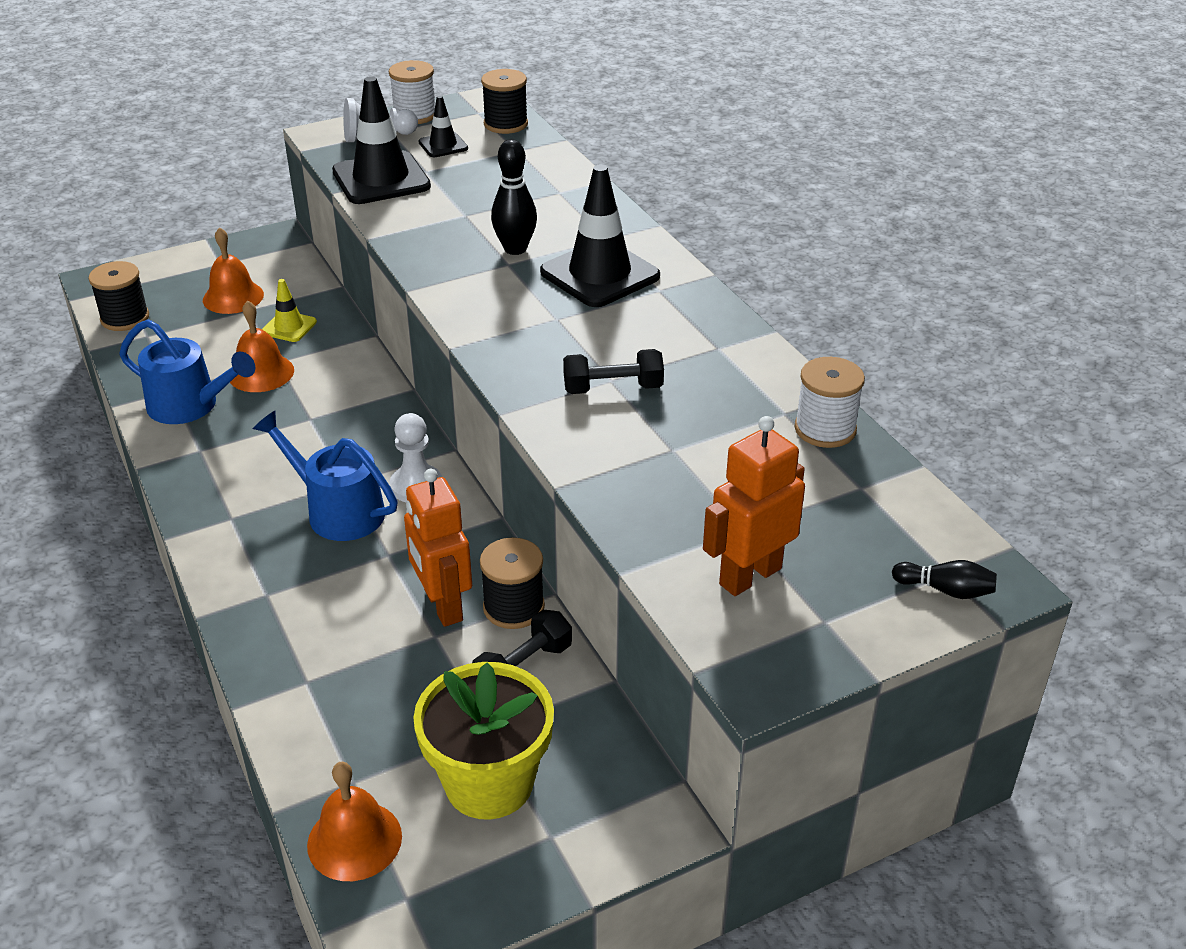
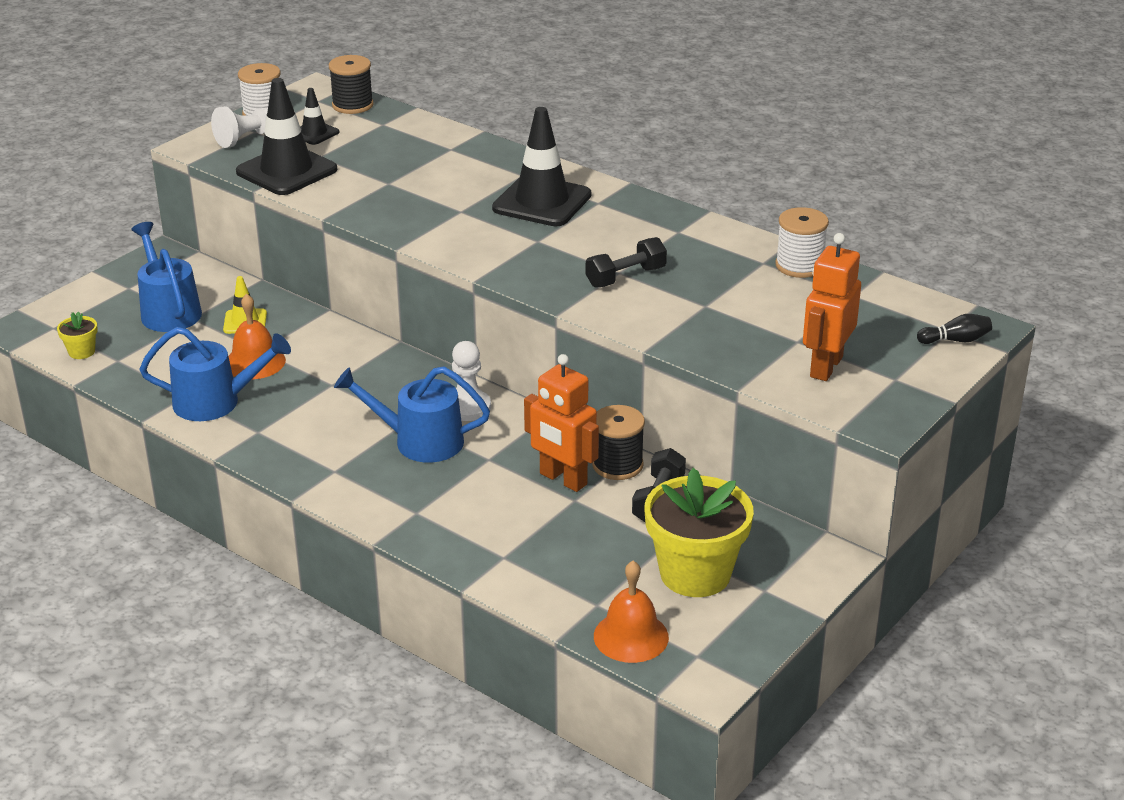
camera: 25 degrees left, 5 degrees down
(125, 318) = (81, 352): black spool -> yellow flower pot
(233, 297) = (168, 311): orange bell -> blue watering can
(515, 249) = (456, 199): black bowling pin -> none

